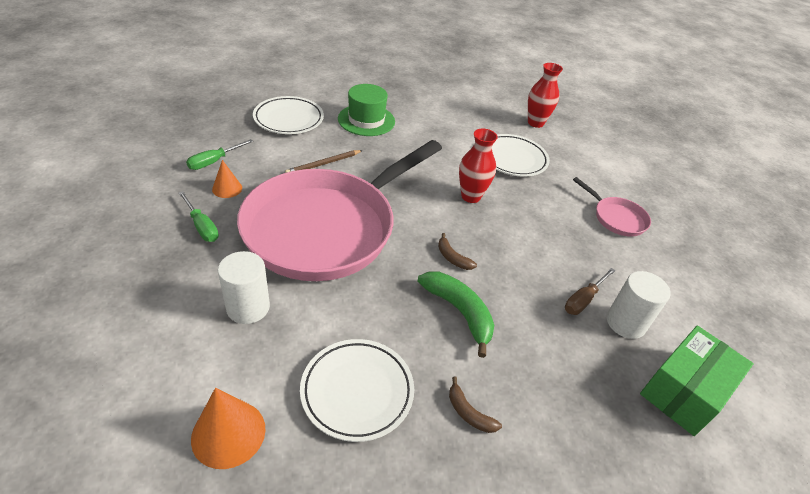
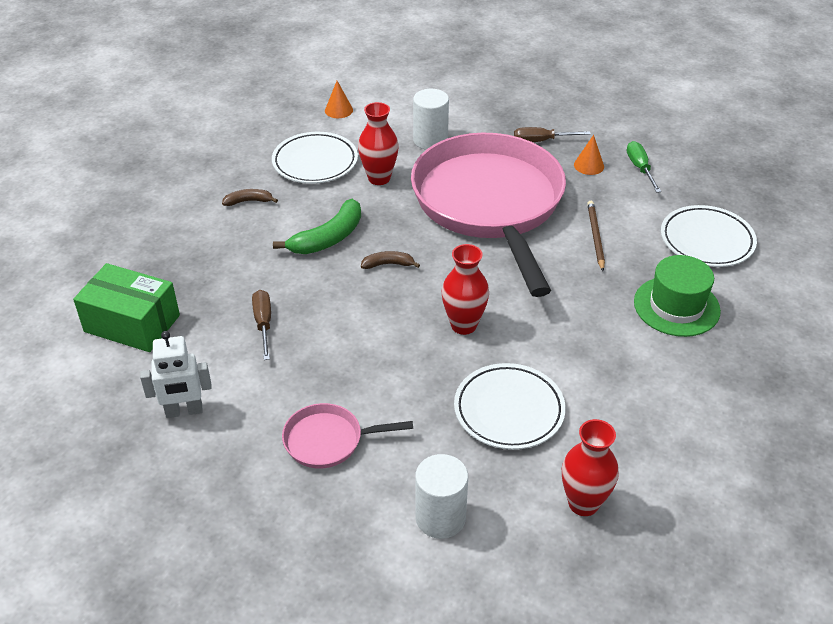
camera: 130 degrees right, 0 degrees up
(202, 226) = (541, 141): green screwdriver -> brown screwdriver
(228, 433) = (338, 110): orange cone -> orange cone, size x0.60
(344, 318) = (379, 178): none -> red vase
(459, 312) = (328, 238): green banana -> green banana turned 45 degrees counterclockwise
(625, 323) = (215, 335): white cylinder -> white cylinder (440, 518)
(684, 391) = (132, 323): green box -> green box turned 60 degrees counterclockwise
(689, 297) = (184, 411): none -> white robot

